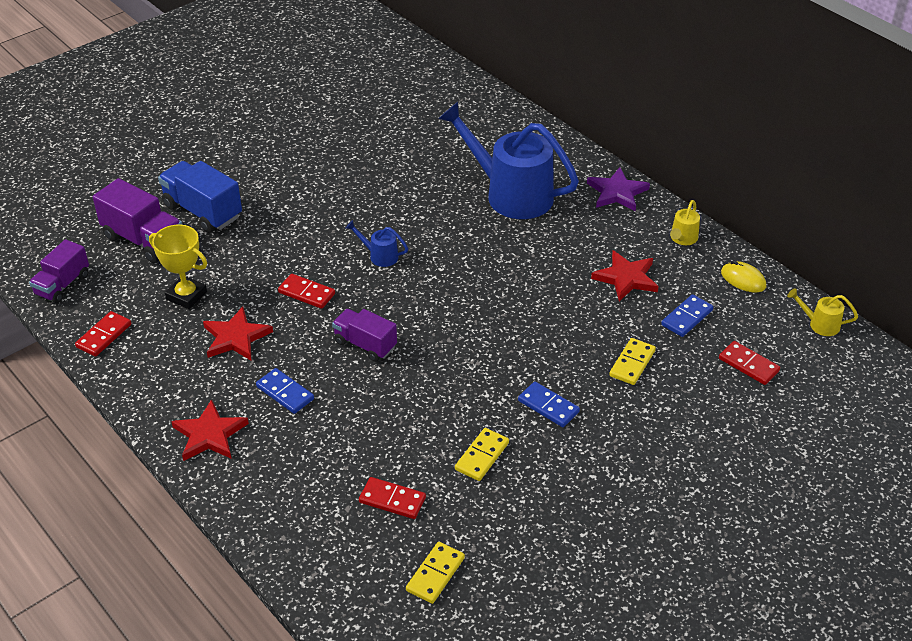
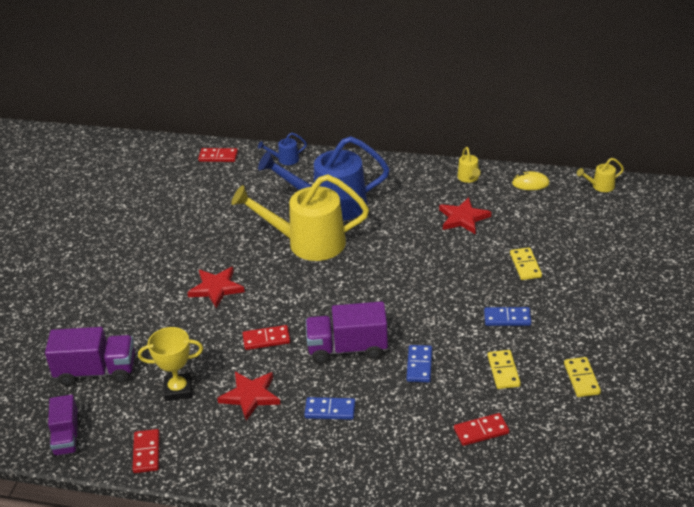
camera: 35 degrees left, 5 degrees down
(202, 211) = (119, 328): blue truck -> none
(209, 435) = (310, 468): red star -> red star (216, 288)
(365, 345) = (347, 349): purple truck -> purple truck, size x1.51
(379, 256) = (288, 288): blue watering can -> blue watering can (285, 160)
(435, 574) = (560, 457): yellow domino -> yellow domino (581, 379)
(445, 221) = (307, 243): none -> yellow watering can
(617, 192) = (397, 170): purple star -> none
(687, 318) = (525, 222): blue domino -> blue domino (419, 365)
(748, 365) = (589, 229): red domino -> red domino (218, 156)

